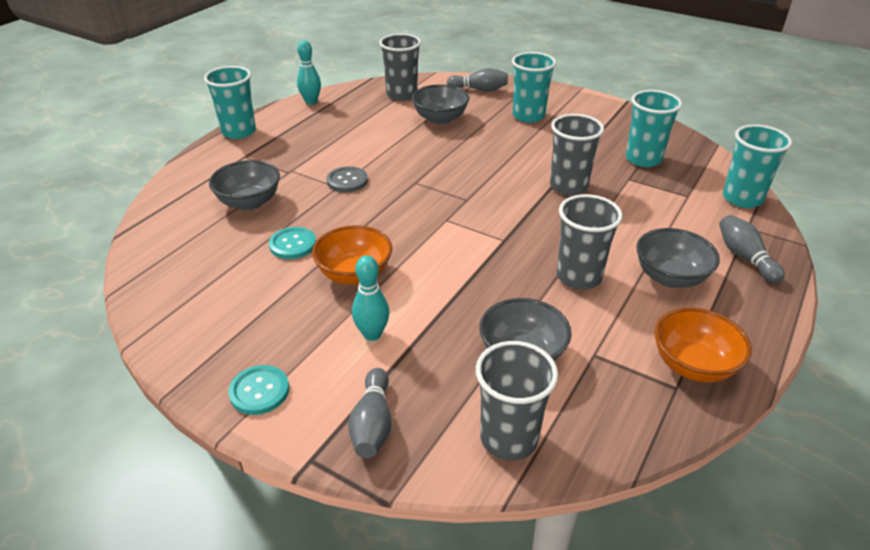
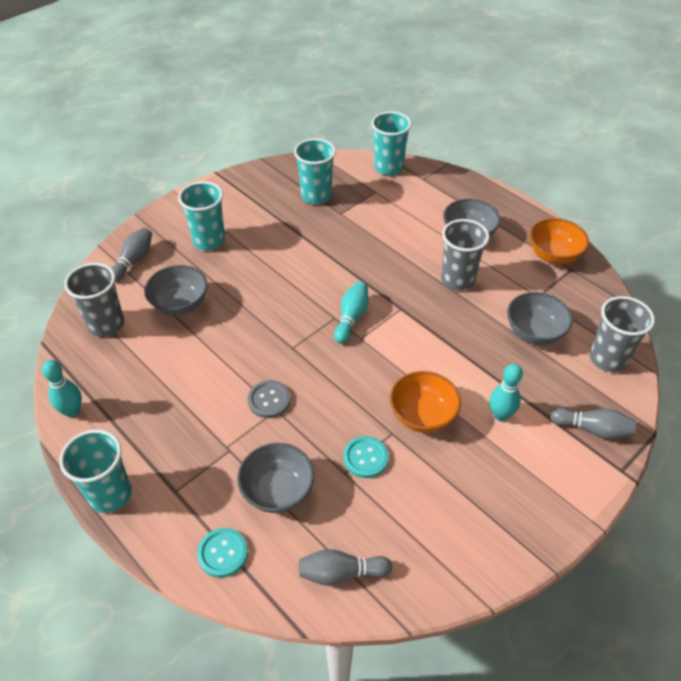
camera: 75 degrees left, 10 degrees up
(259, 391) = (554, 498): turquoise button -> turquoise button (223, 553)
(472, 209) = (351, 318): none -> turquoise bowling pin
(568, 186) = (339, 250): grey cup -> none
(745, 257) = (456, 193): grey bowling pin -> grey bowling pin (341, 573)

